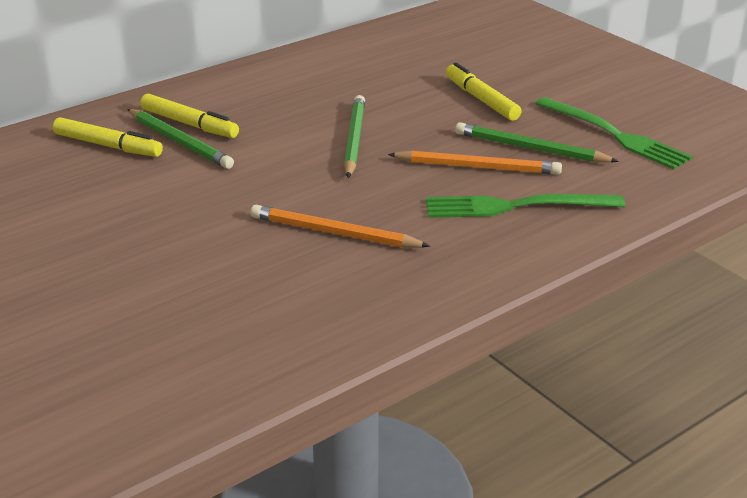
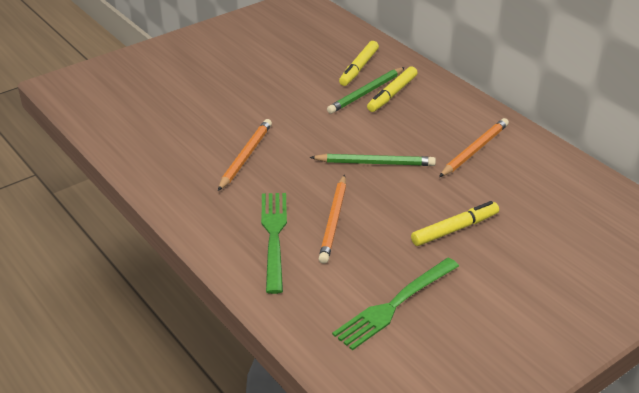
camera: 90 degrees right, 5 degrees up
(329, 81) = (474, 150): none -> orange pencil
(531, 149) = (366, 251): green pencil -> none

